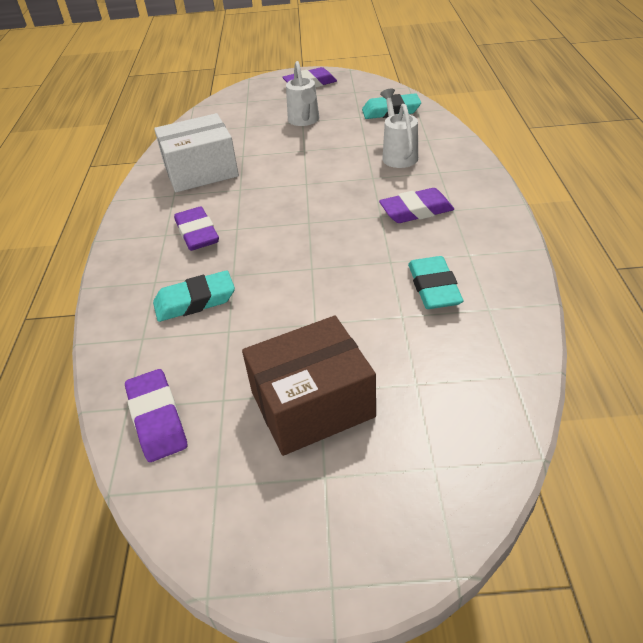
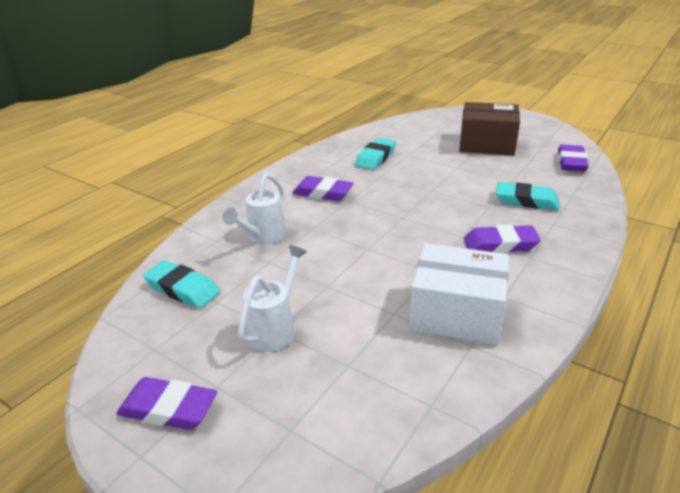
camera: 145 degrees left, 10 degrees down
(197, 233) = (500, 245): purple eraser -> purple eraser turned 75 degrees clockwise

